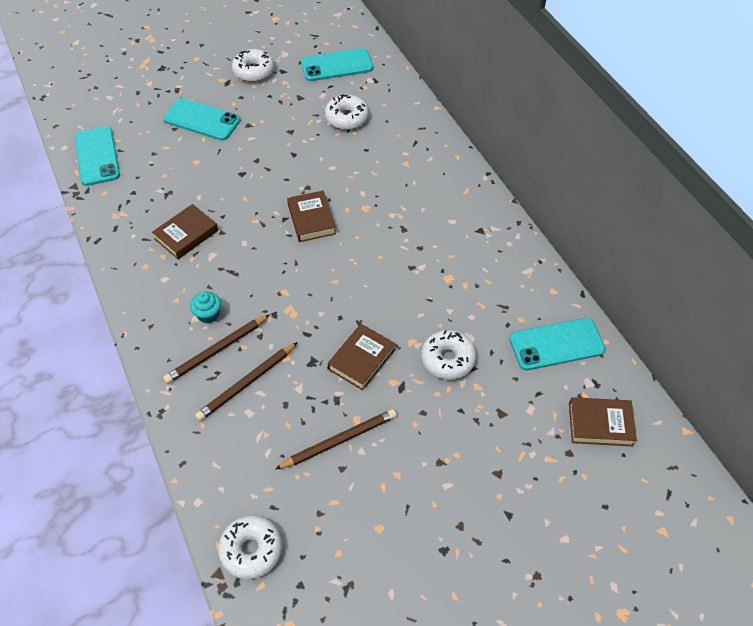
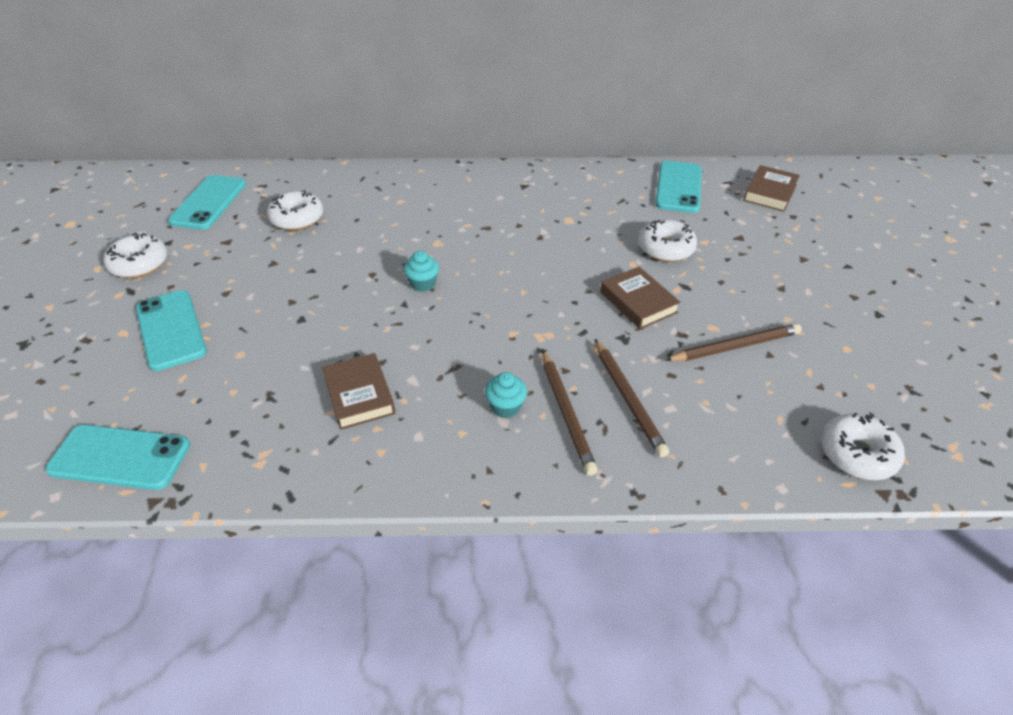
camera: 65 degrees left, 10 degrees down
(202, 120) = (171, 330): turquoise phone -> turquoise phone turned 75 degrees counterclockwise
(311, 219) = (423, 284): brown book -> turquoise cupcake
(339, 441) = (735, 347): brown pencil -> brown pencil turned 75 degrees clockwise

